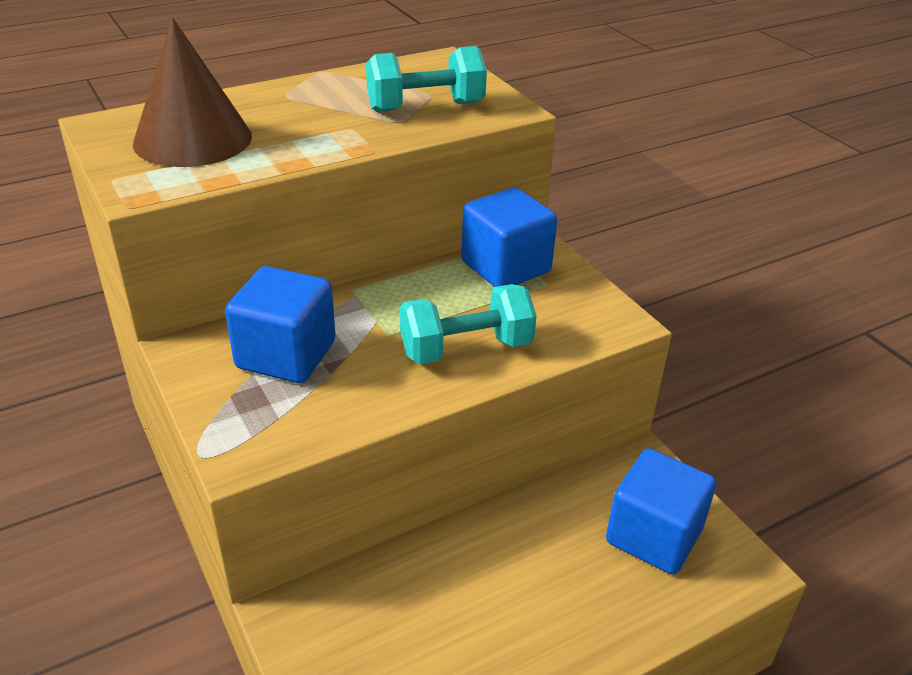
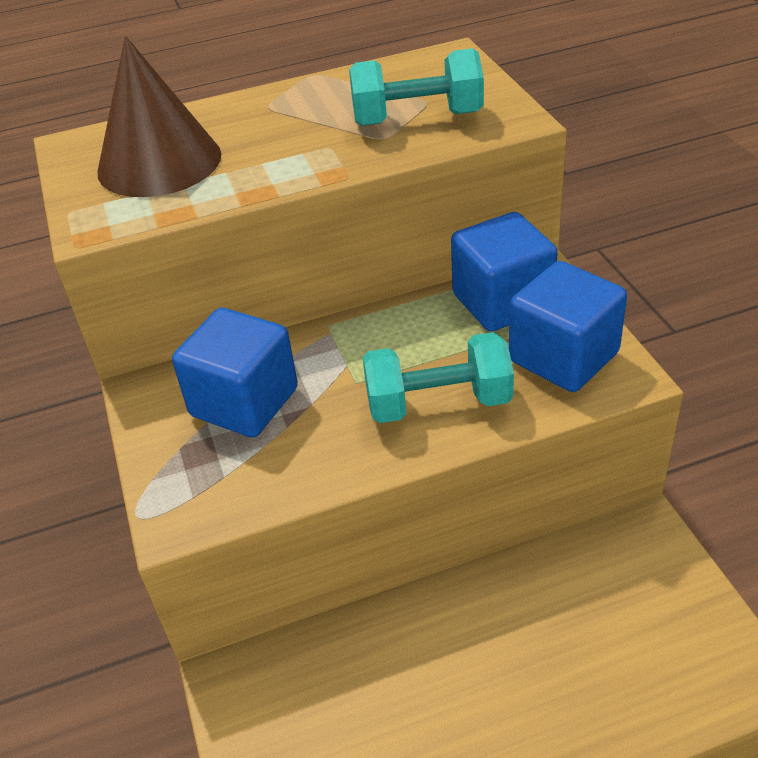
camera: 15 degrees right, 5 degrees up
(653, 536) = (644, 625): blue cube -> blue cube (563, 357)

